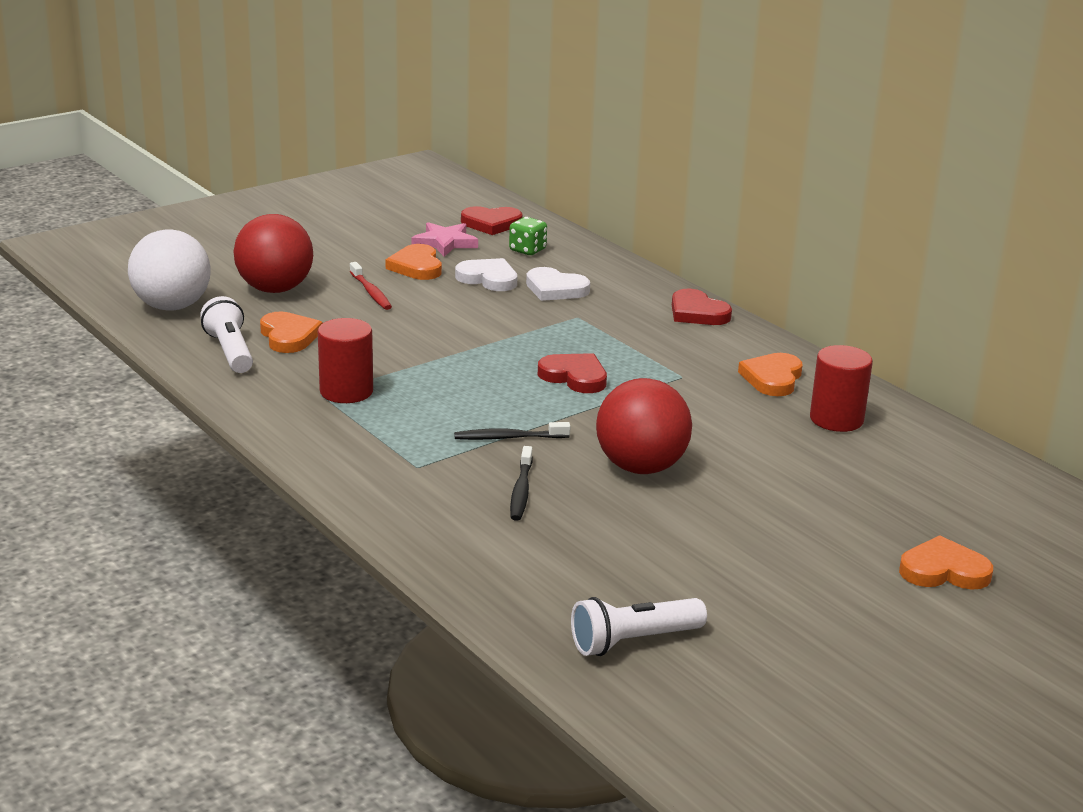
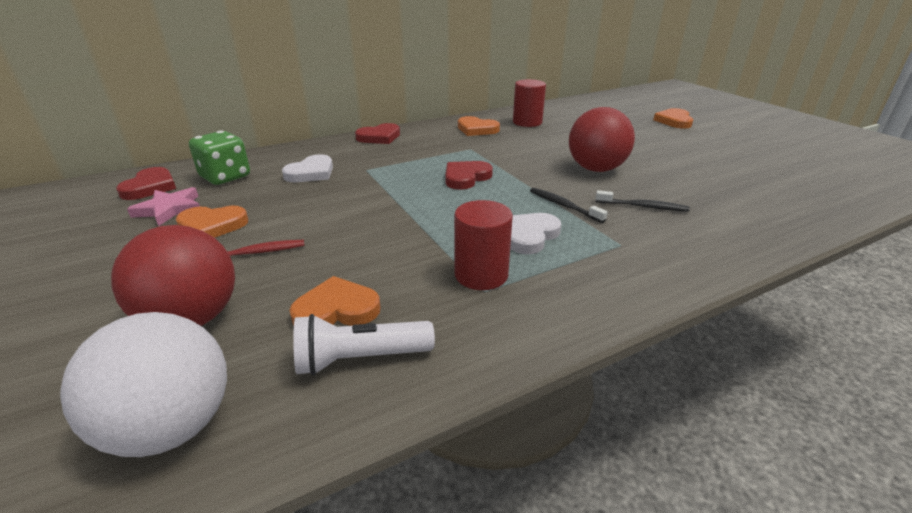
camera: 80 degrees left, 5 degrees up
(488, 278) = (270, 195): white heart -> white heart (529, 235)
(509, 438) = (563, 206): black toothbrush -> black toothbrush turned 135 degrees clockwise
(527, 250) = (225, 177): green dice -> green dice, size x1.57
(633, 641) = (805, 188): white flashlight -> none

